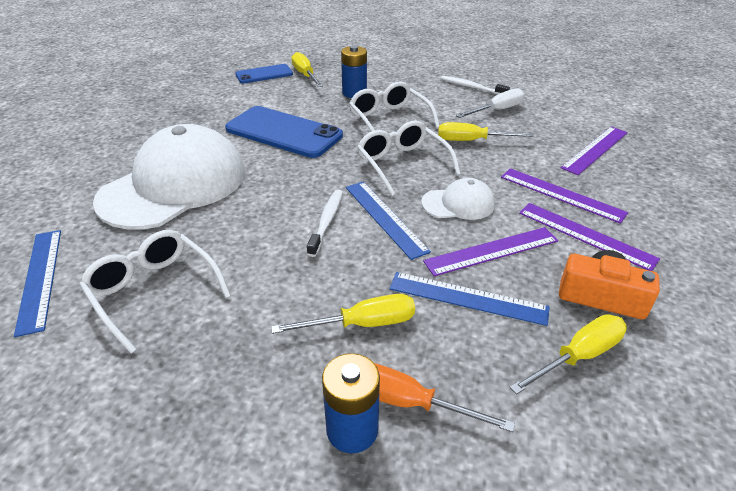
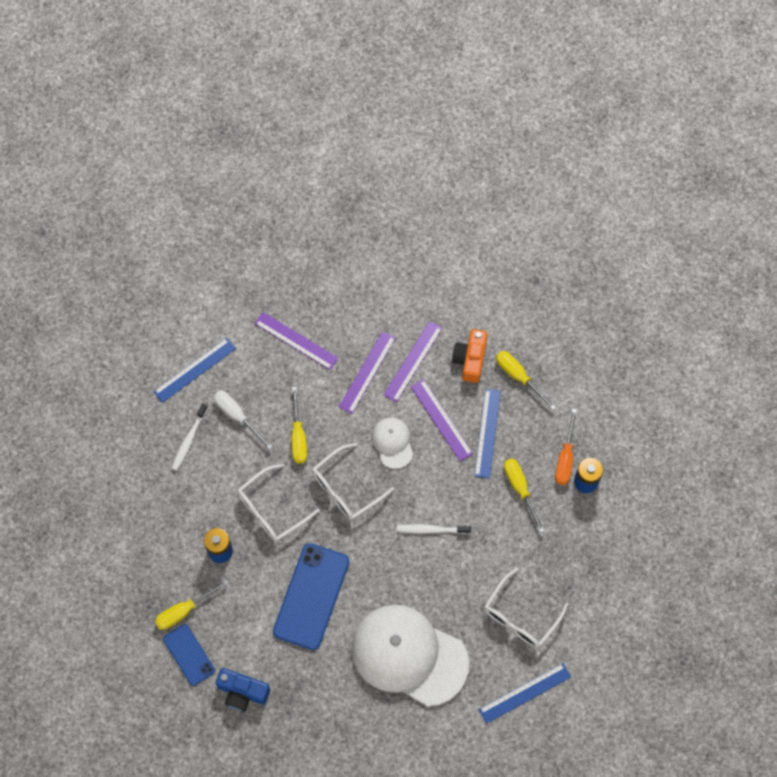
camera: 100 degrees left, 30 degrees up
(212, 93) = (242, 692): none -> blue camera
(385, 218) = (419, 491): blue ruler -> blue ruler (194, 370)

